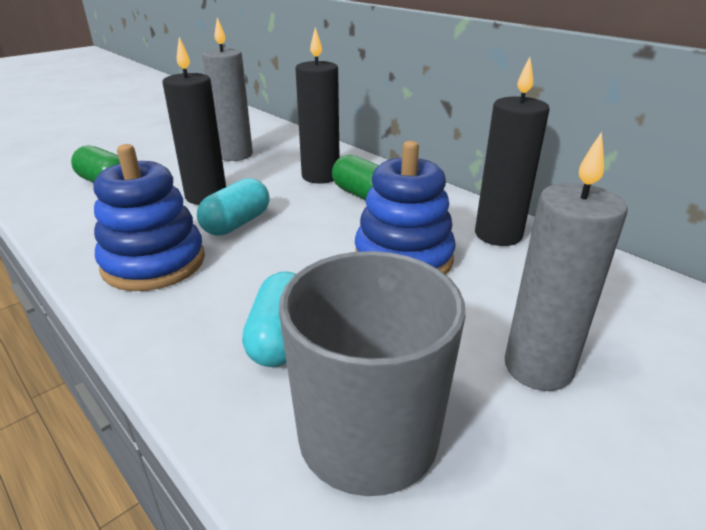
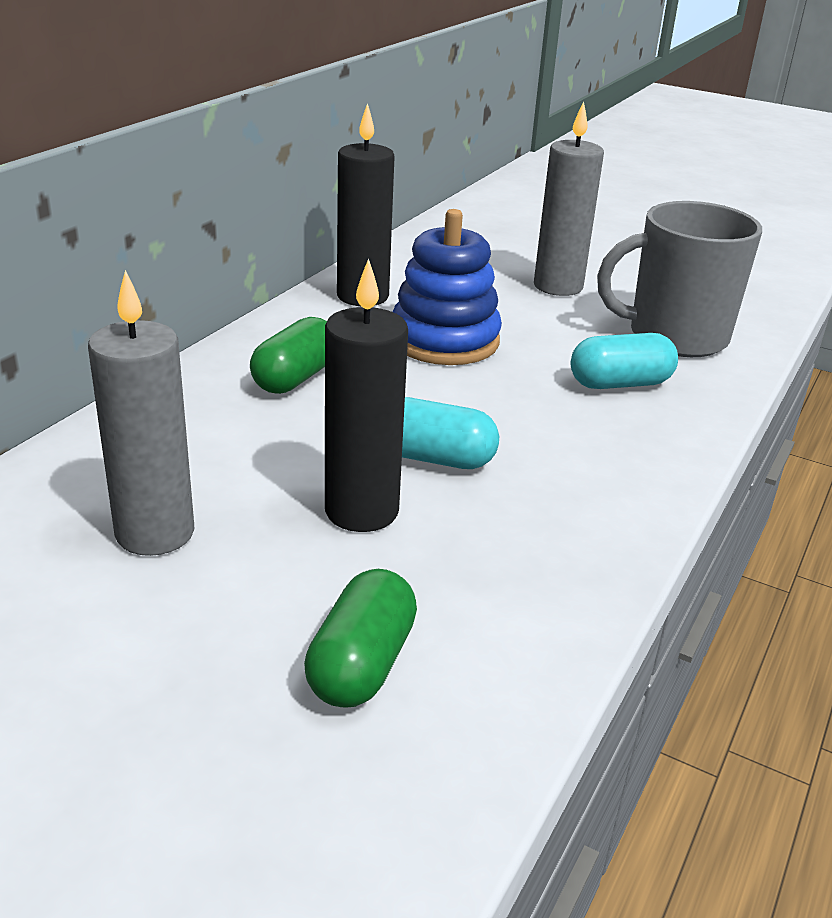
camera: 110 degrees left, 0 degrees up
(154, 263) = (571, 494): blue stacking toy -> none
(320, 176) = (238, 420): black candle -> none

